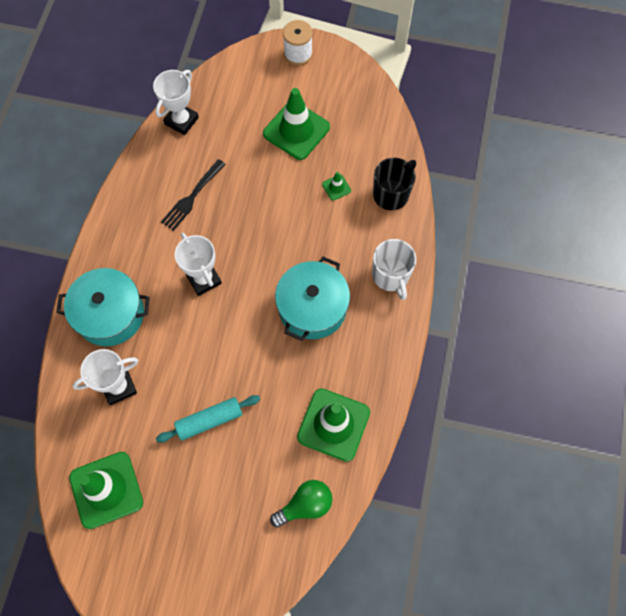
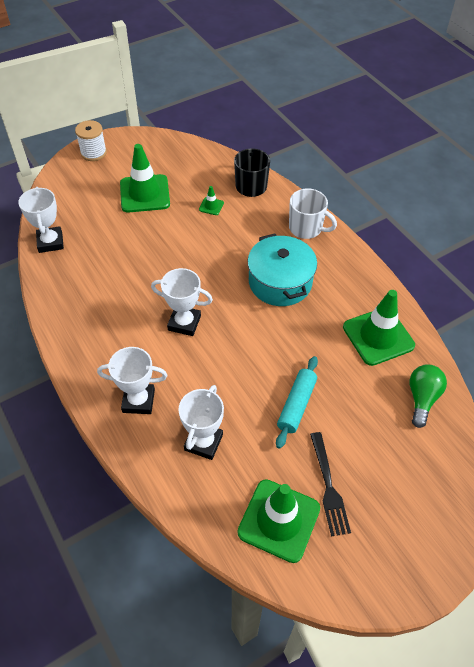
camera: 45 degrees left, 15 degrees down
(110, 314) = (138, 401): turquoise pot -> white trophy
(192, 196) = (114, 280): black fork -> black fork (328, 486)

